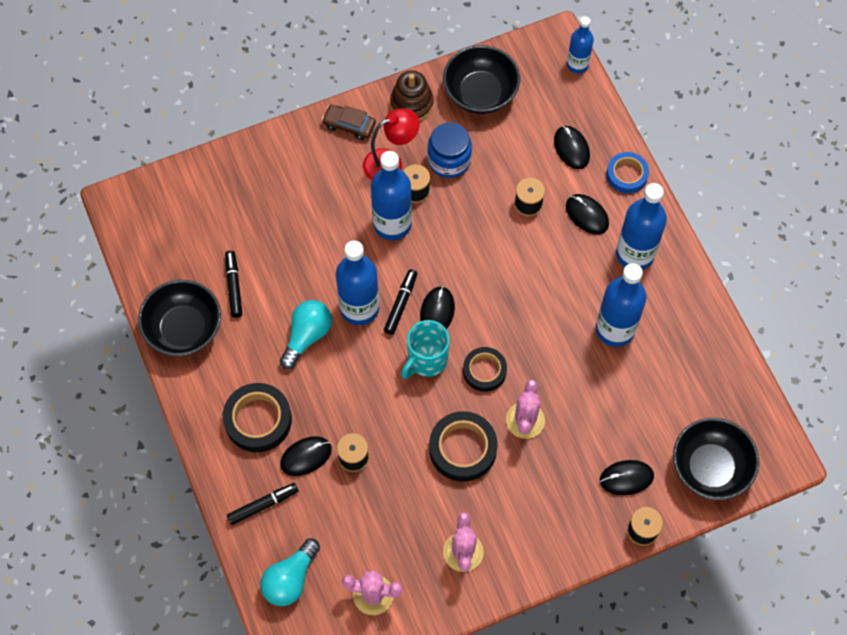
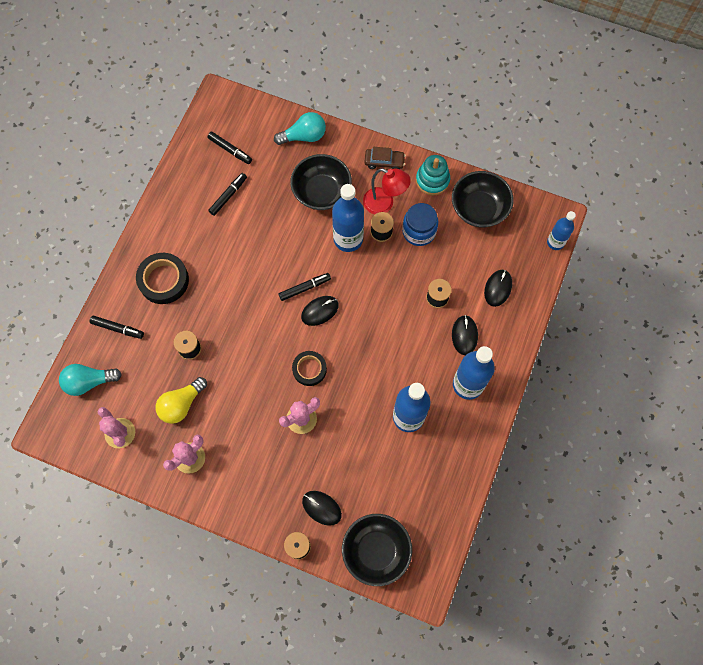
camera: 45 degrees right, 5 degrees up
(184, 329) = (179, 195): black bowl -> black bowl (321, 192)
(187, 242) = (230, 150): none -> black marker
(306, 456) = (166, 324): black mouse -> none
(307, 336) = (236, 259): turquoise light bulb -> turquoise light bulb (304, 136)
(349, 125) = (384, 162): brown car -> brown car turned 120 degrees clockwise
(359, 308) = (280, 269): blue bottle -> none
(402, 513) = (181, 404): none -> yellow light bulb
(411, 104) = (432, 180): brown stacking toy -> turquoise stacking toy
(426, 360) = (284, 333): turquoise mug -> none
(463, 449) = (251, 401): black tape -> none
(627, 175) = (514, 334): blue tape -> none

